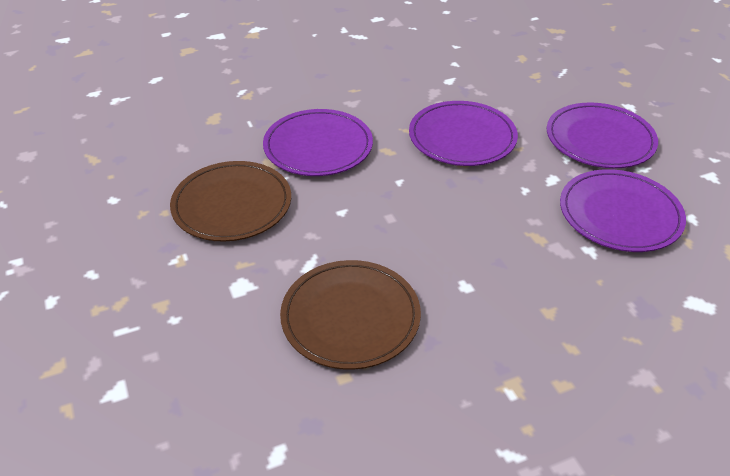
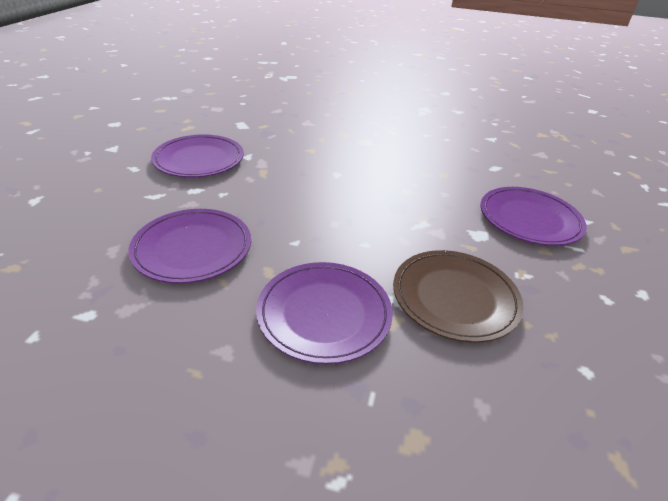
camera: 145 degrees left, 5 degrees down
(350, 317) = (418, 191): brown plate -> none
(600, 139) = (111, 193): purple plate -> purple plate (529, 219)

